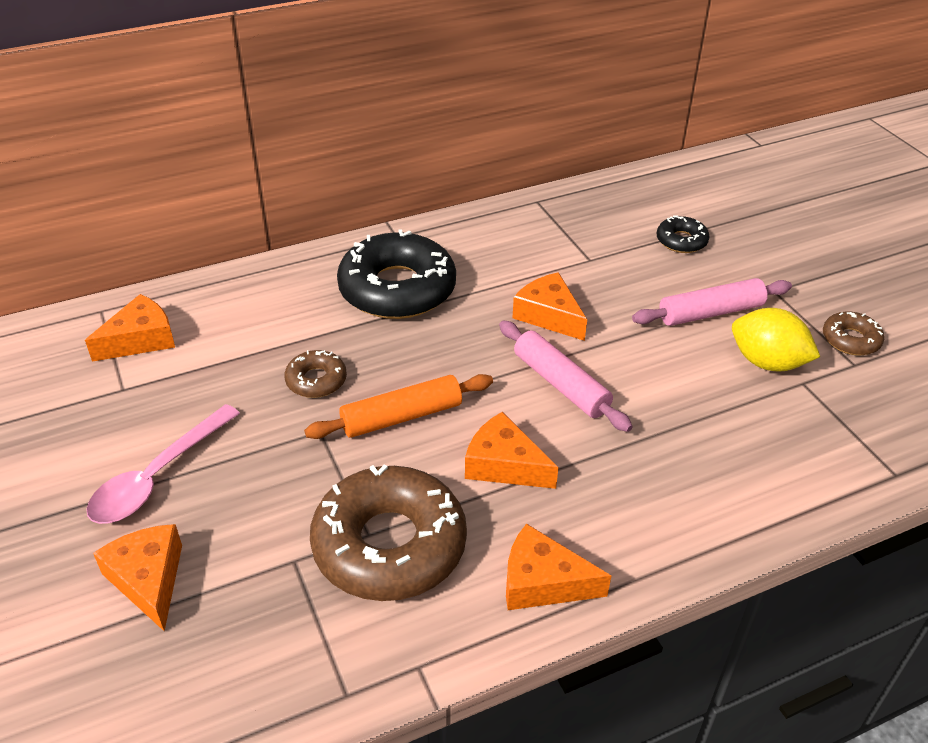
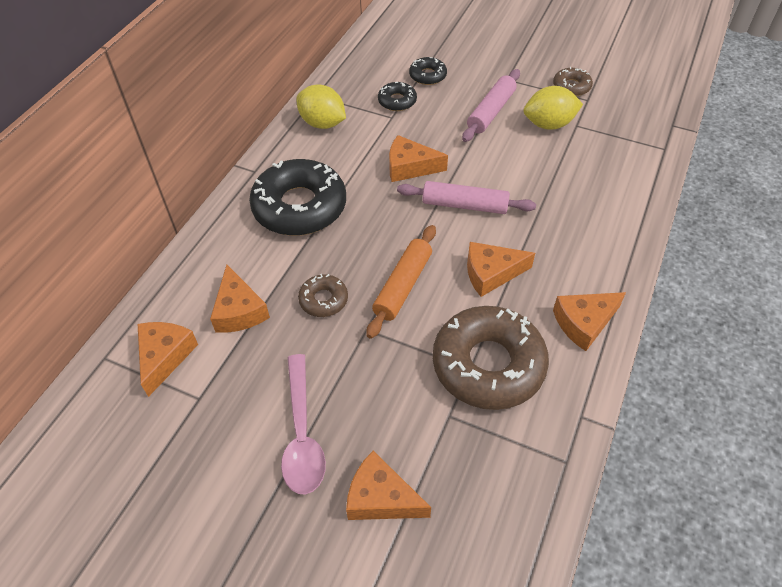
camera: 40 degrees left, 10 degrees up
(238, 342) = (239, 310): none -> orange cheese
(512, 229) = (322, 123): none -> yellow lemon
(615, 248) = (397, 101): none -> black donut

